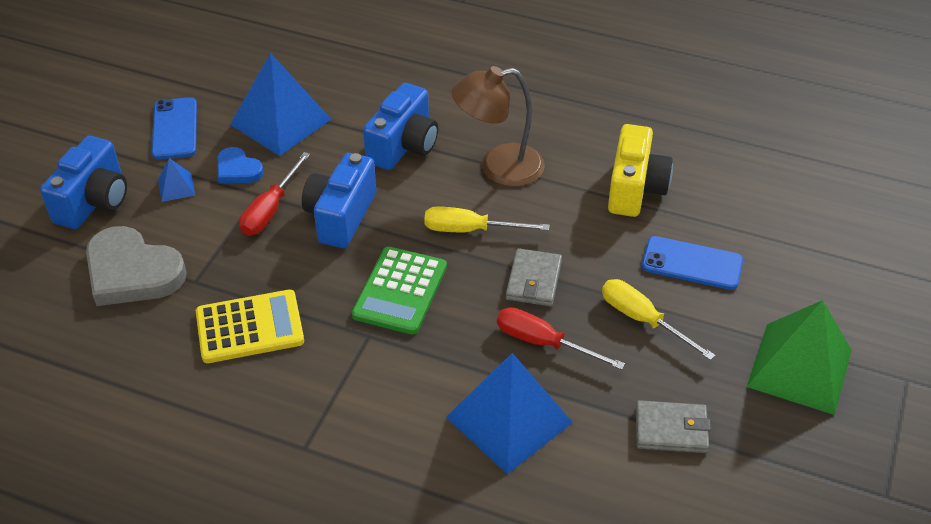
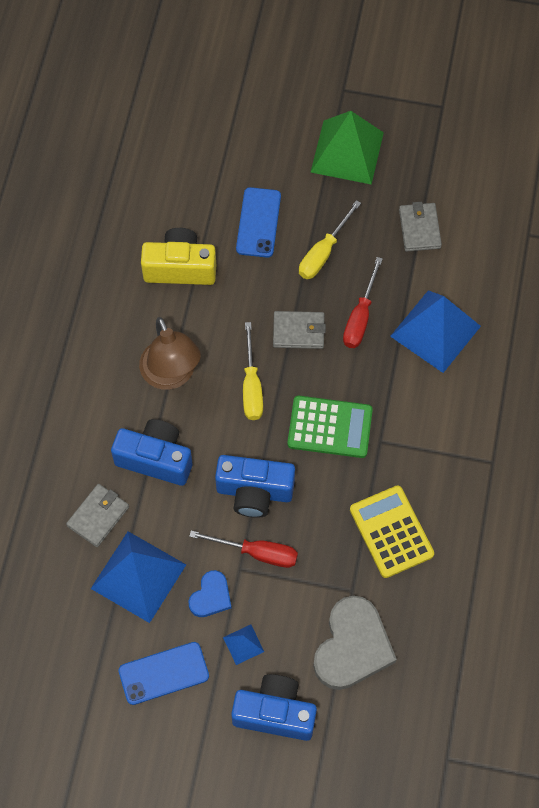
camera: 100 degrees left, 20 degrees up
(354, 101) = (98, 516): none -> grey wallet

